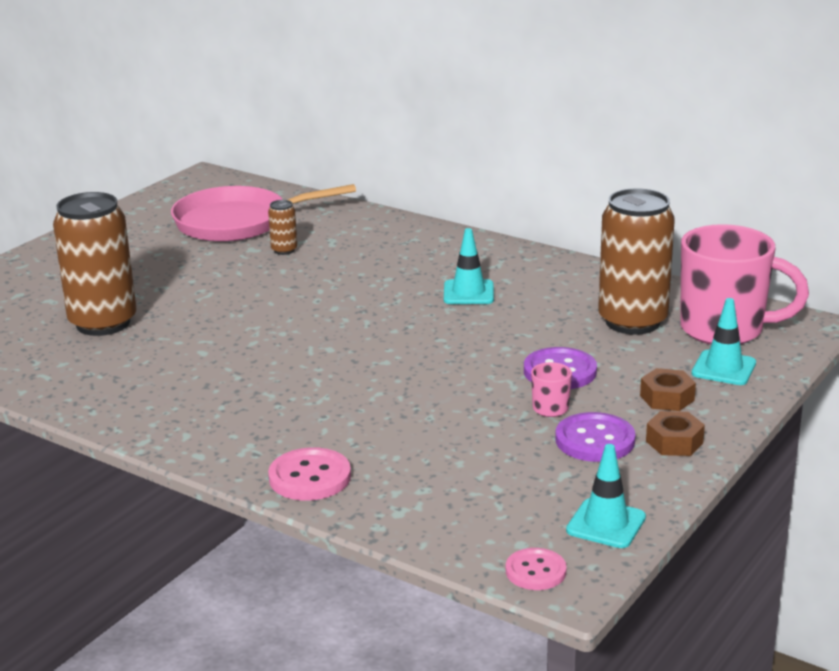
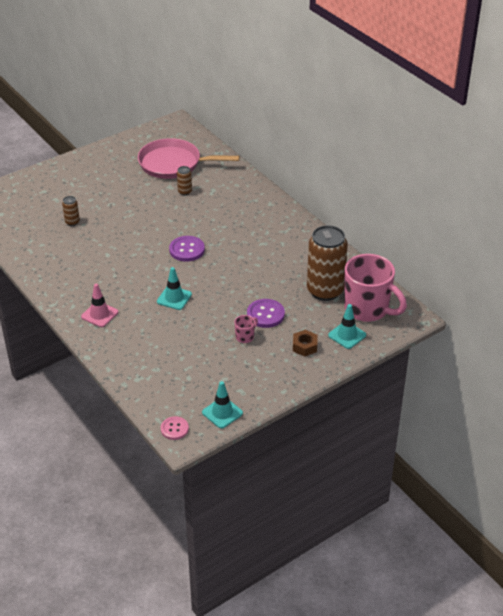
camera: 20 degrees right, 15 degrees up
(103, 323) = (72, 222): brown can -> brown can, size x0.43
(250, 436) = (99, 314): none -> pink traffic cone
(310, 477) = (111, 347): pink button -> none
(468, 293) = (257, 248): turquoise traffic cone -> turquoise traffic cone (174, 298)
(595, 440) = (251, 363): purple button -> purple button (187, 250)
(674, 442) = (287, 375): brown nut -> none

